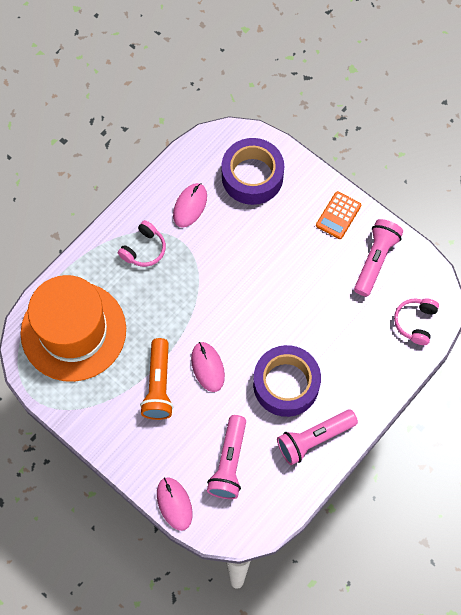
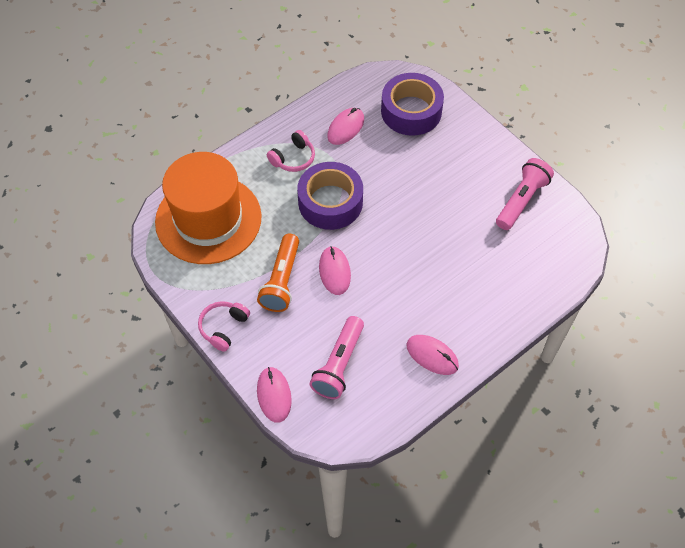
camera: 10 degrees right, 10 degrees down
(286, 384) = (411, 299): purple tape -> purple tape (330, 202)
(314, 439) = (432, 355): pink flashlight -> pink mouse
(338, 215) = (490, 156): orange calculator -> none
(415, 322) = (554, 262): pink headphones -> pink headphones (223, 328)

